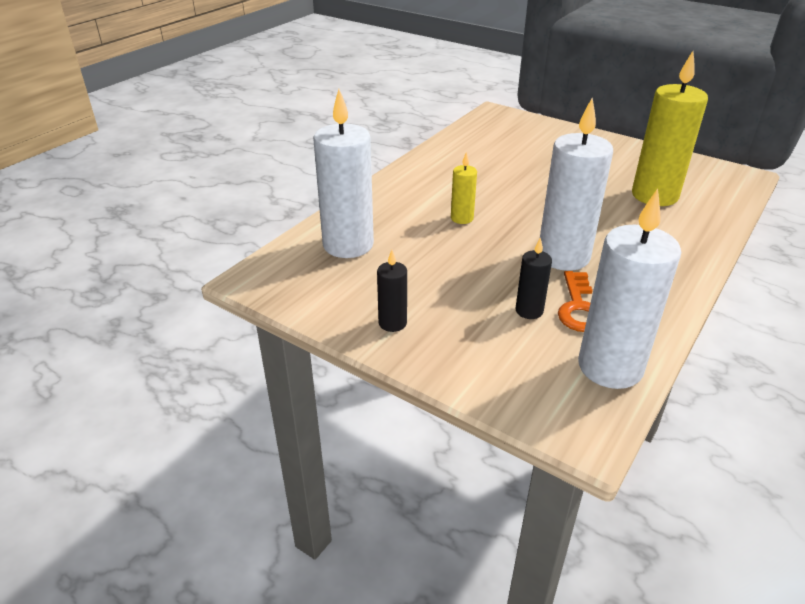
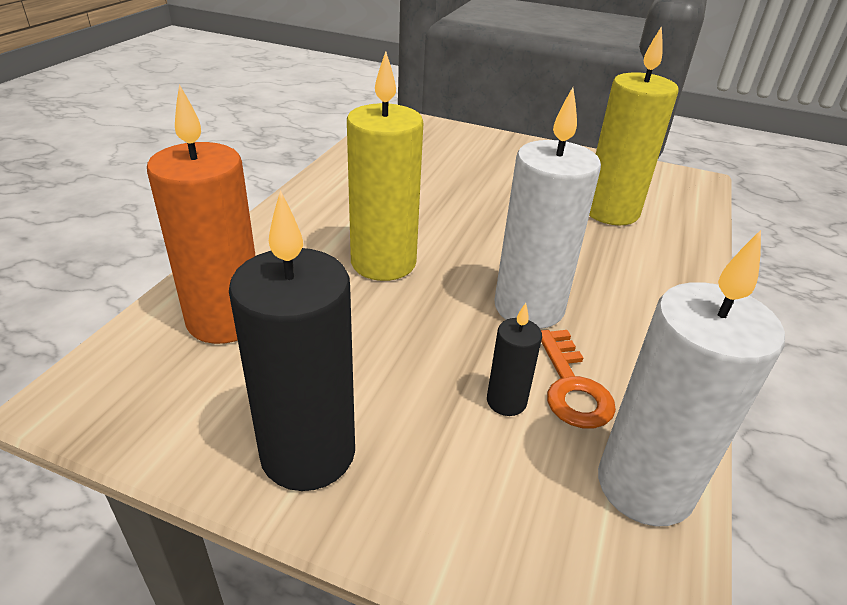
camera: 15 degrees left, 0 degrees up
(348, 245) = (225, 320): white candle -> orange candle
(392, 323) = (308, 453): black candle -> black candle, size x2.09
(462, 218) = (383, 263): yellow candle -> yellow candle, size x2.09

